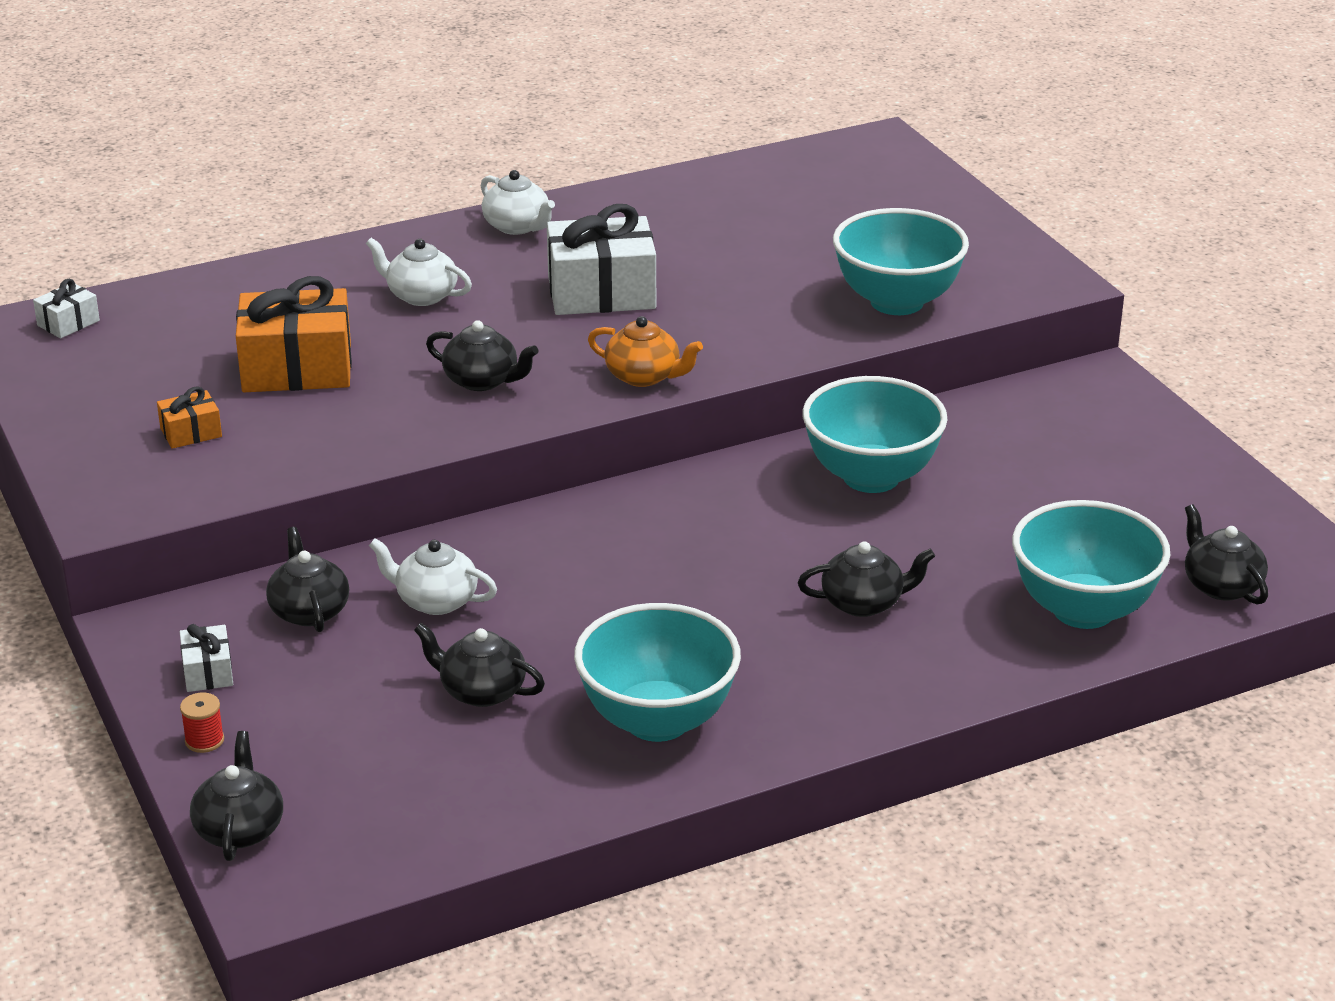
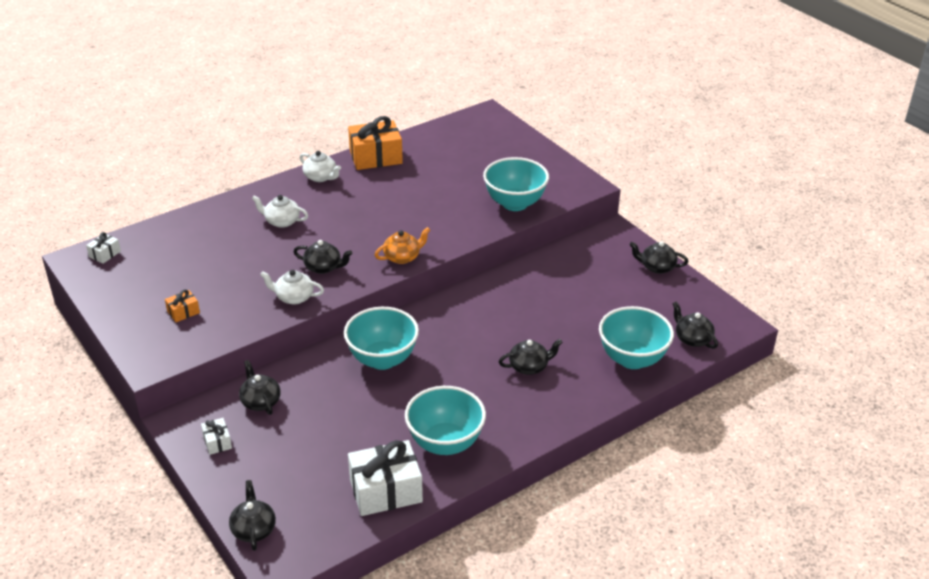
camera: 10 degrees left, 5 degrees up
(204, 740) = (224, 481): red spool -> none
(297, 368) = (229, 269): orange gift -> orange gift (376, 157)
(435, 601) = (322, 388): white teapot -> white teapot (293, 297)
(481, 691) = (356, 437): black teapot -> black teapot (656, 267)
(601, 292) = (371, 211): white gift -> white gift (385, 490)
(644, 376) = (402, 257): orange teapot -> orange teapot turned 45 degrees counterclockwise
(871, 477) = (517, 296): turquoise bowl -> turquoise bowl (382, 359)

